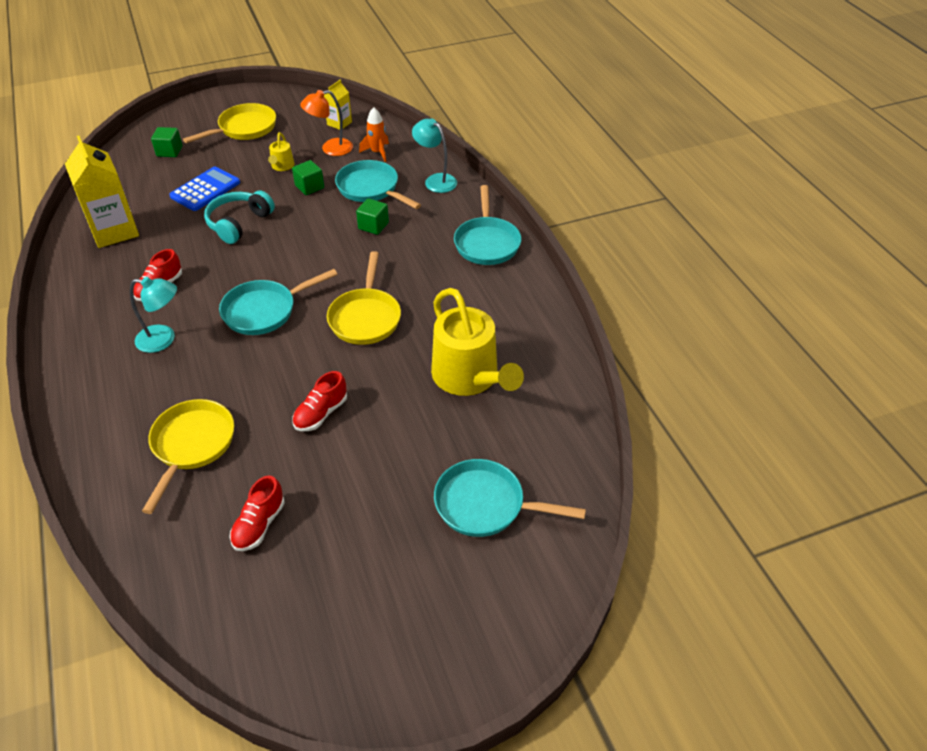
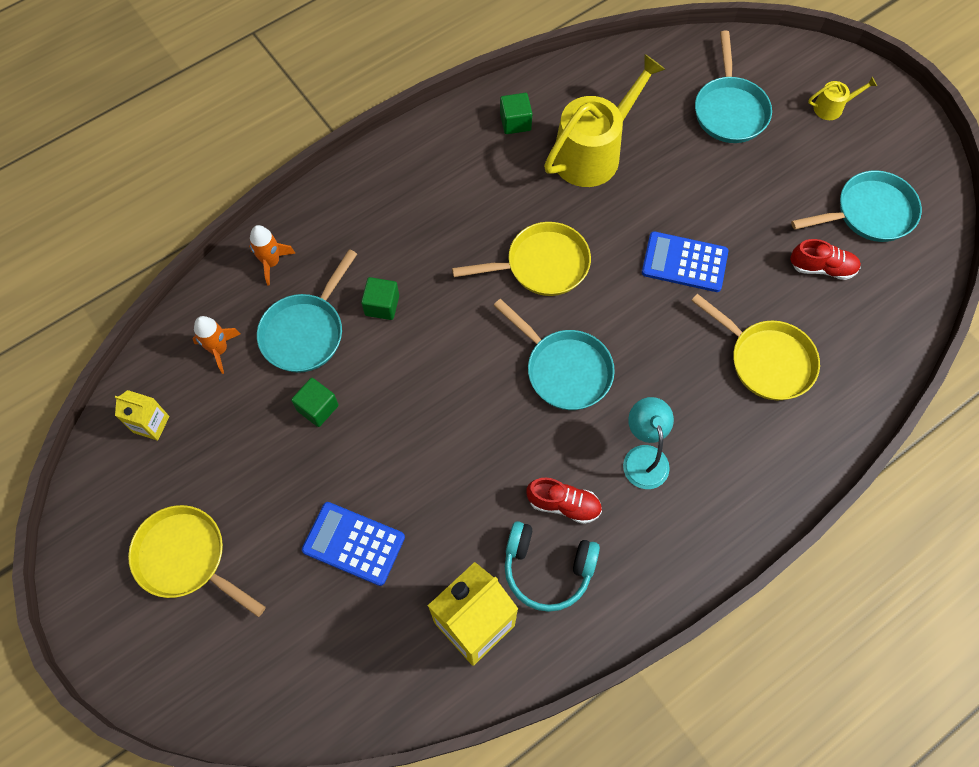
camera: 105 degrees left, 20 degrees up
(169, 151) = (268, 645): green cube -> green cube (515, 122)
(192, 445) = (766, 360): yellow pan -> yellow pan turned 135 degrees counterclockwise
(238, 223) = (416, 466): turquoise headphones -> turquoise headphones (547, 569)
(282, 166) = (276, 462): yellow watering can -> yellow watering can (832, 107)
(321, 413) = (684, 262): red shoe -> blue calculator
(330, 148) = (220, 413): orange lamp -> none
(435, 180) = (271, 263): turquoise lamp -> orange rocket
(487, 243) = (383, 181): turquoise pan -> turquoise pan (869, 213)

